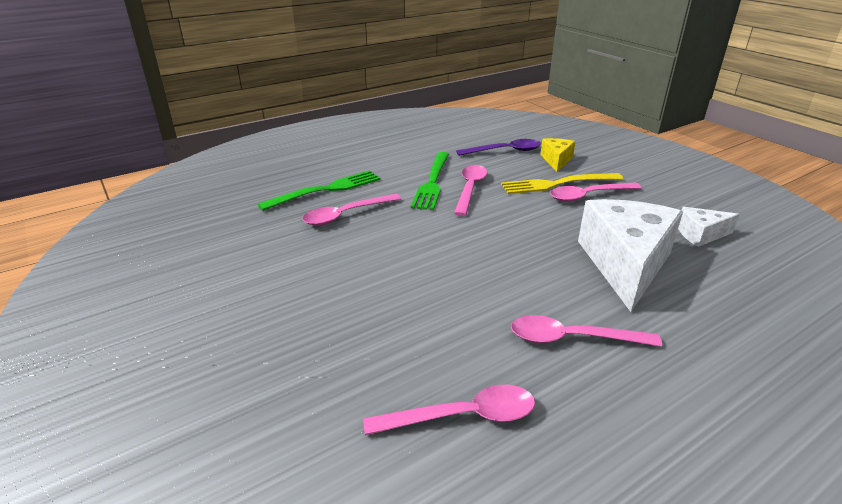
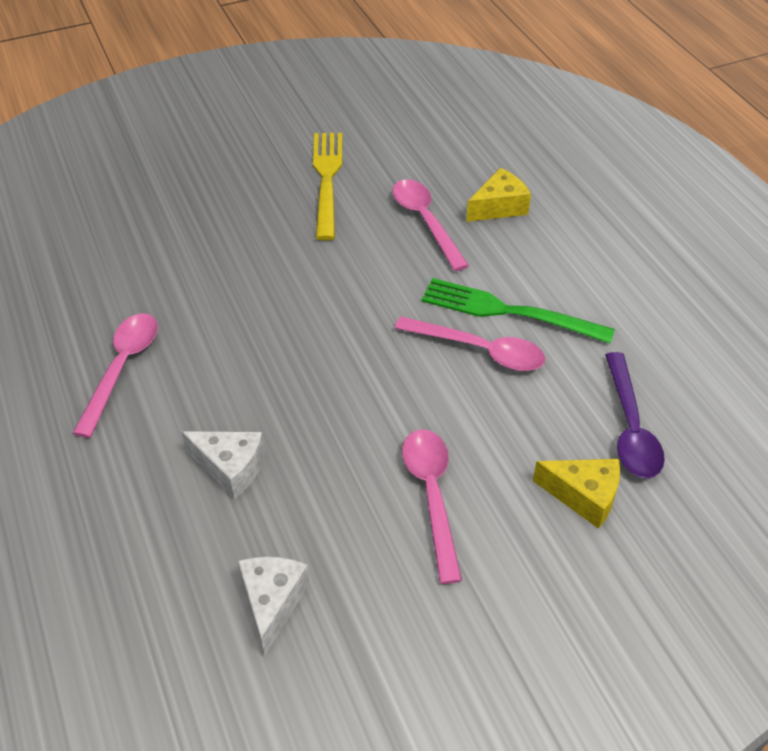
camera: 100 degrees right, 15 degrees up
(327, 189) = (499, 207): green fork -> yellow cheese
(462, 416) = (69, 272): pink spoon -> none
(556, 184) = (482, 465): yellow fork -> yellow fork (327, 179)
(625, 264) = (230, 468): white cheese -> white cheese, size x0.48

